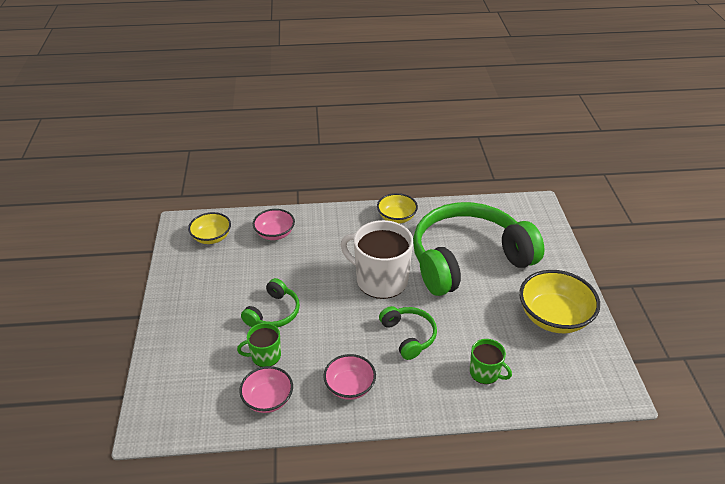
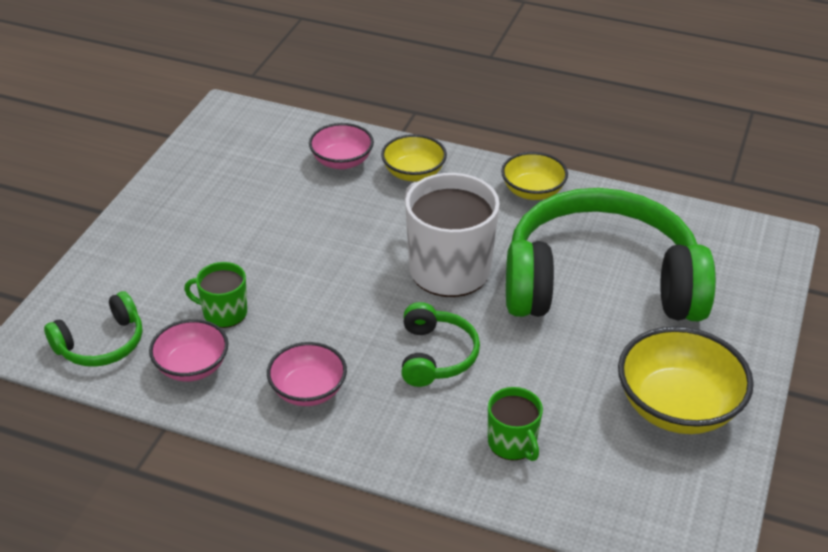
camera: 25 degrees right, 0 degrees up
(212, 237) = (254, 141): yellow bowl -> yellow bowl (413, 173)
(273, 313) = (271, 262): green headphones -> green headphones (101, 344)

